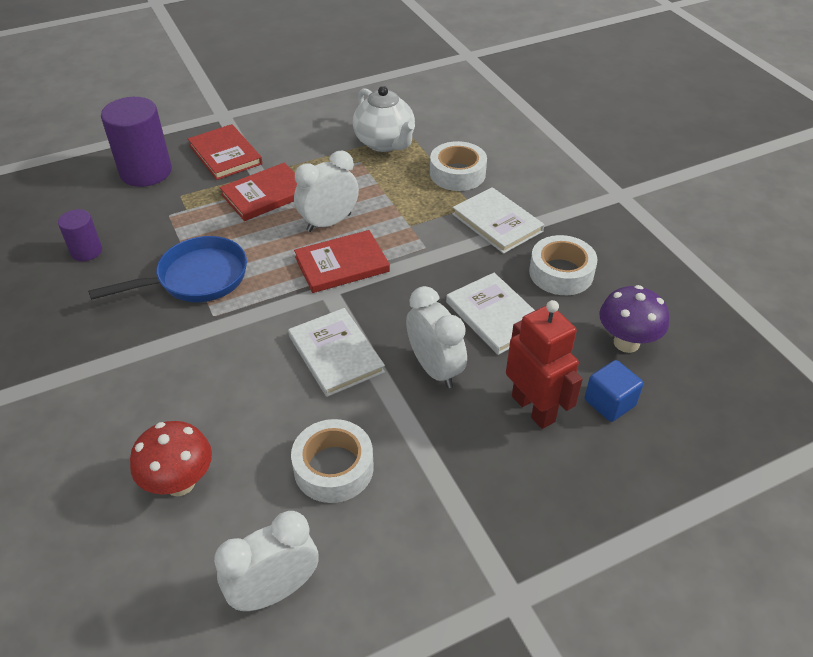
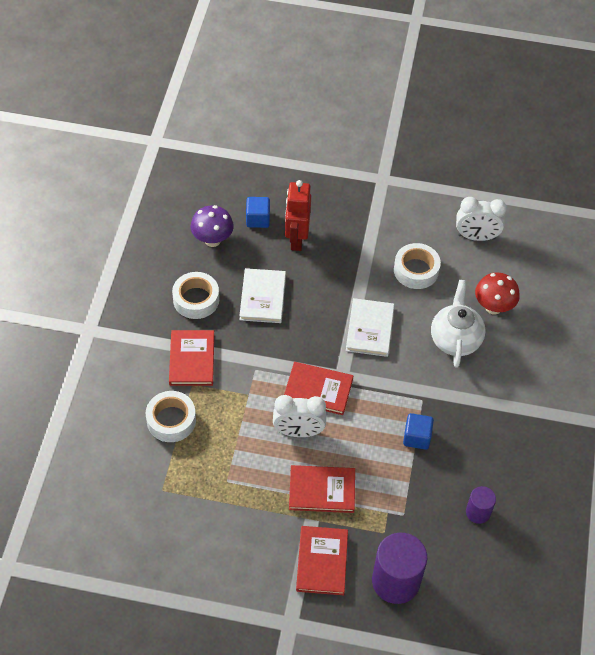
camera: 145 degrees left, 10 degrees up
(196, 278) = (417, 437): blue pan -> blue cube
(385, 143) = (190, 490): white teapot -> white teapot (455, 339)
(435, 369) = (325, 288): white clock -> none
(497, 222) = (191, 359): white book -> red book

